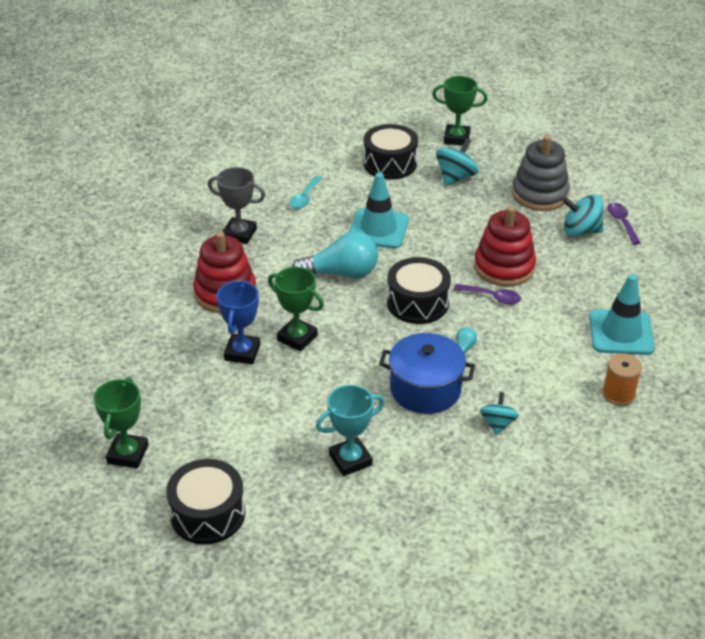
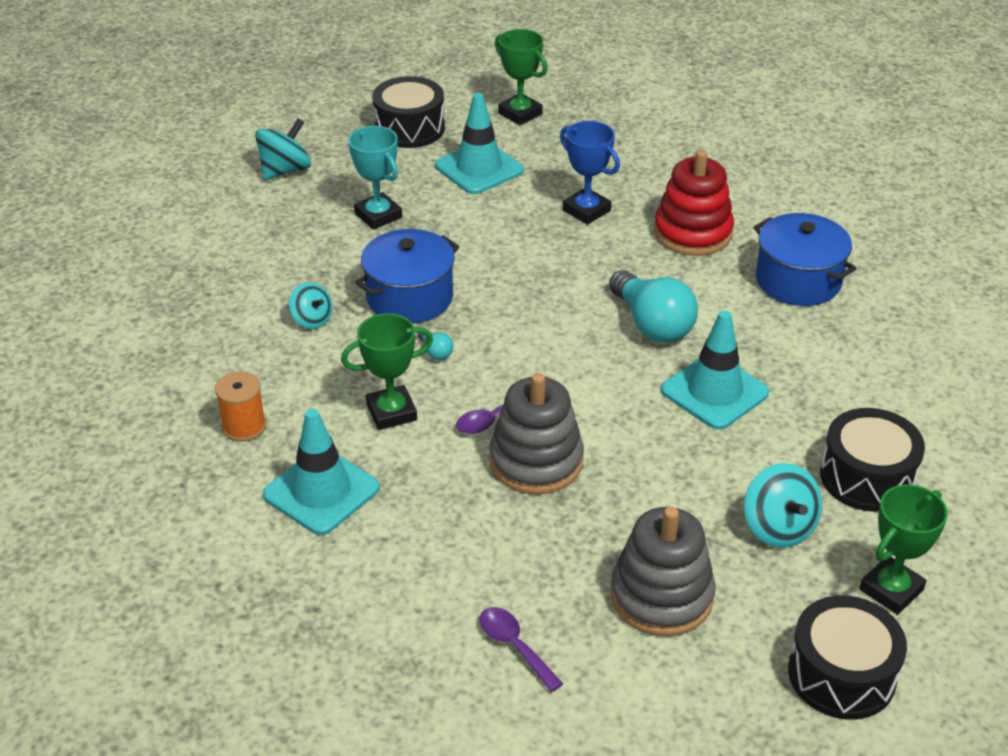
camera: 125 degrees right, 0 degrees up
(235, 436) = (479, 168): none -> turquoise traffic cone
(239, 234) = (798, 280): grey trophy -> blue pot
(297, 337) = (573, 250): green trophy -> green trophy (391, 412)
(305, 197) = (838, 361): turquoise spoon -> none
(341, 273) = (652, 324): turquoise light bulb -> turquoise light bulb turned 60 degrees counterclockwise
(350, 460) = (378, 215): turquoise trophy -> turquoise trophy turned 45 degrees counterclockwise
(417, 303) = (543, 356): black drum -> black drum (841, 674)
(504, 267) = (536, 461): red stacking toy -> grey stacking toy
(581, 231) = (538, 585): turquoise spinning top -> turquoise spinning top (285, 170)
(621, 223) = (515, 646): purple spoon -> purple spoon turned 150 degrees counterclockwise

